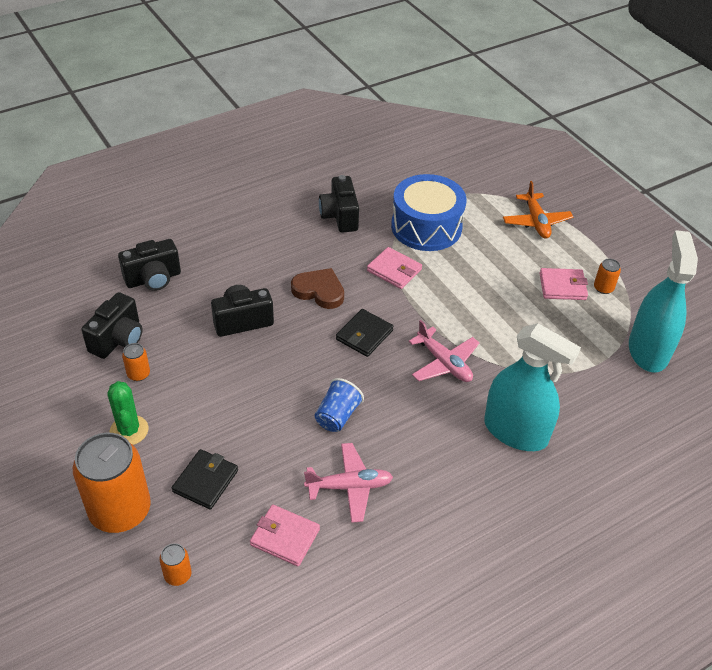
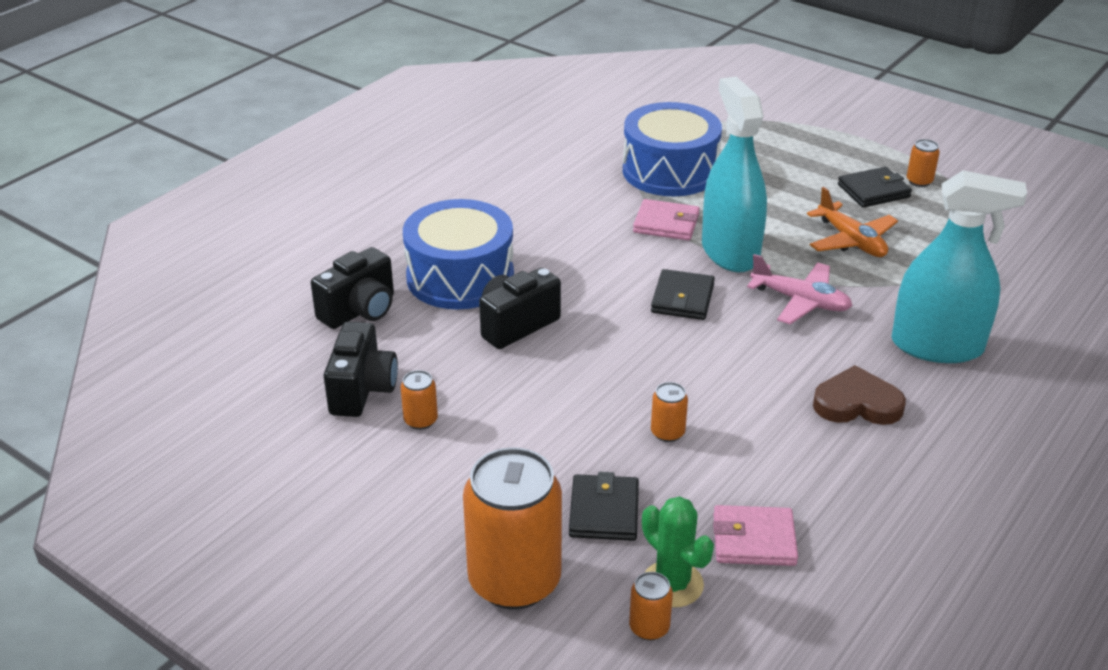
camera: 20 degrees left, 10 degrees down
(129, 430) = (456, 487): green cactus -> green cactus (672, 584)
(231, 272) = (460, 277): none -> blue drum
(284, 436) = (667, 432): none -> orange can
(319, 291) = (590, 268): brown heart -> brown heart (857, 403)
(337, 416) = (716, 391): blue cup -> none
(339, 216) = (555, 185): black camera -> none
(349, 487) = (790, 461): pink plane -> none
(536, 222) = (793, 136): orange plane -> orange plane (851, 241)
(562, 286) = (873, 191): pink wallet -> black wallet
(648, 350) = (1015, 228): turquoise spray bottle -> turquoise spray bottle (730, 251)

